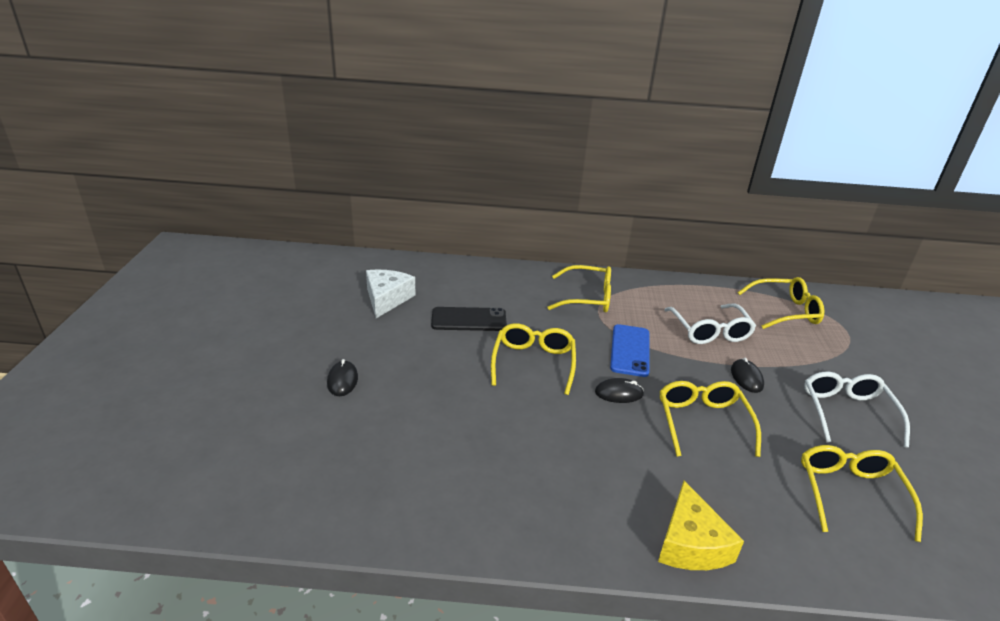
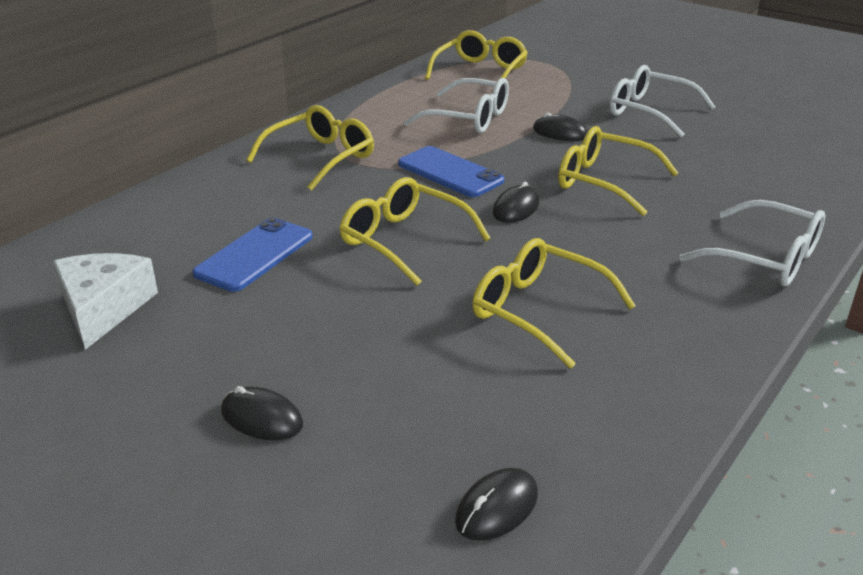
camera: 55 degrees left, 0 degrees up
(326, 487) = (496, 507): none -> black mouse
(387, 299) = (103, 308): white cheese -> white cheese turned 45 degrees clockwise
(469, 319) = (254, 255): black phone -> blue phone
(691, 543) = (765, 258): yellow cheese -> white glasses
(850, 493) = (749, 156): yellow glasses -> yellow glasses (538, 311)

